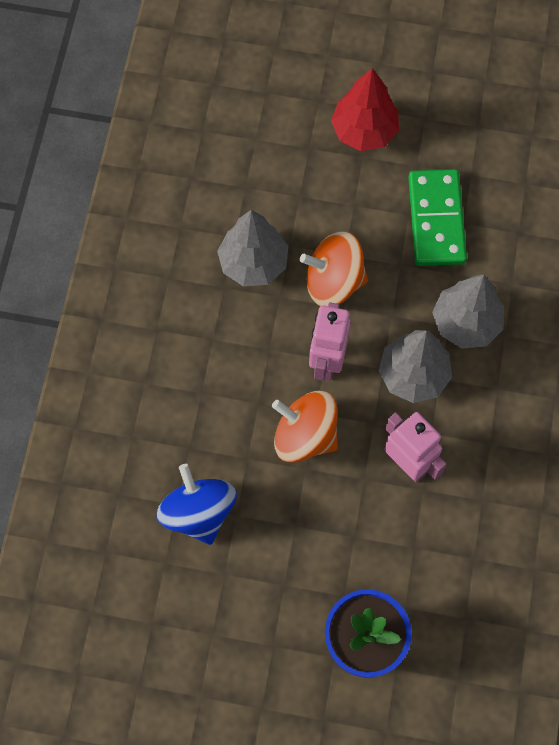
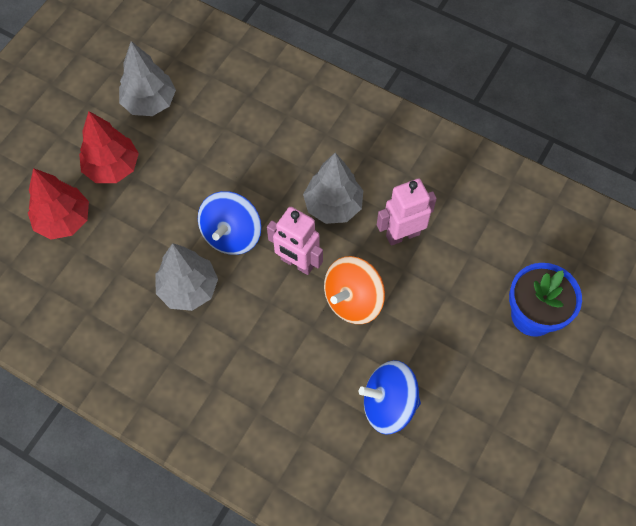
camera: 70 degrees left, 5 degrees down
(283, 112) = (64, 220): none -> red tree
(333, 281) = (231, 235): orange spinning top -> blue spinning top
(436, 220) = (213, 145): green domino -> none
(465, 323) = (306, 155): grey tree -> grey tree (149, 103)

